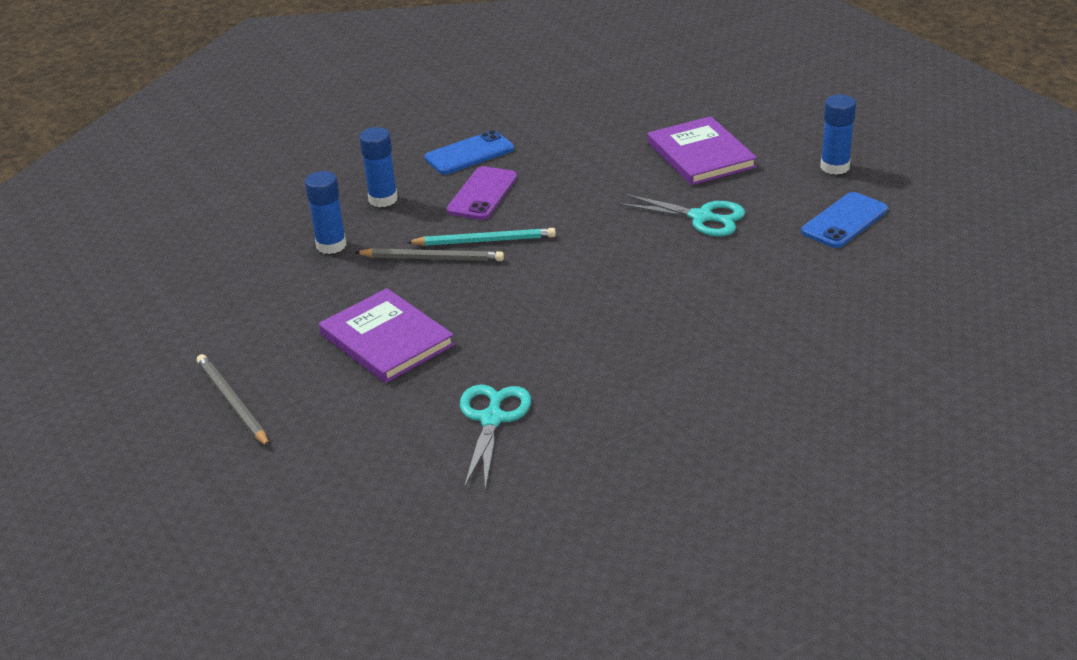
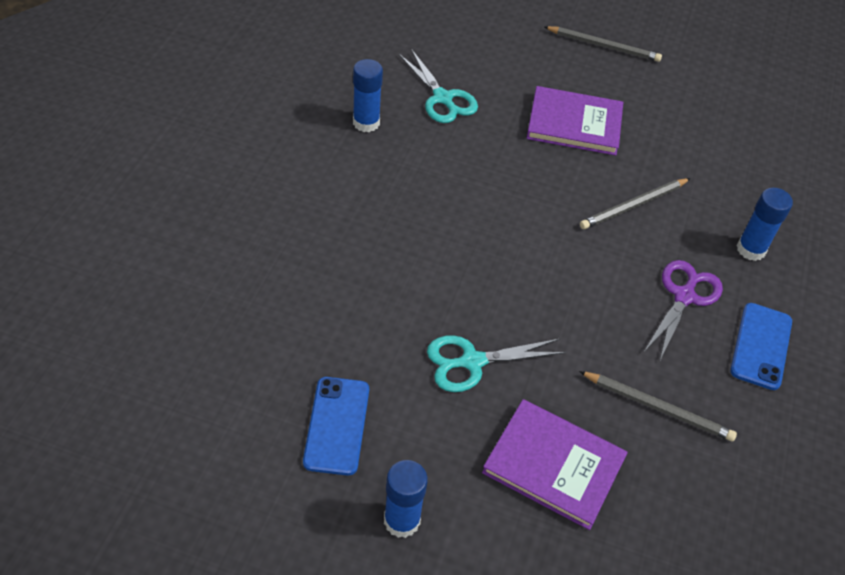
camera: 135 degrees right, 15 degrees up
(331, 245) = (719, 183): blue glue stick -> blue glue stick (366, 123)
(482, 194) = (684, 296): purple phone -> purple scissors
(485, 241) = (618, 242): turquoise pencil -> none
(591, 153) = (658, 408): none -> grey pencil

